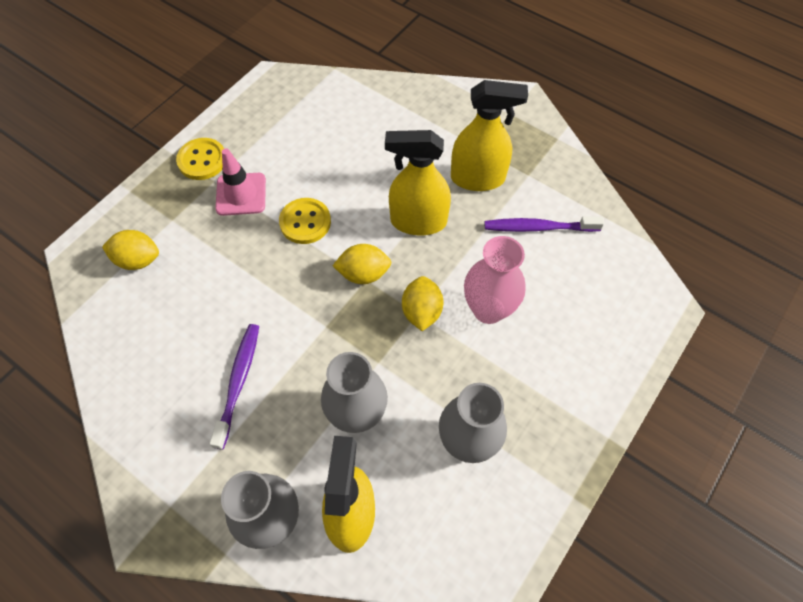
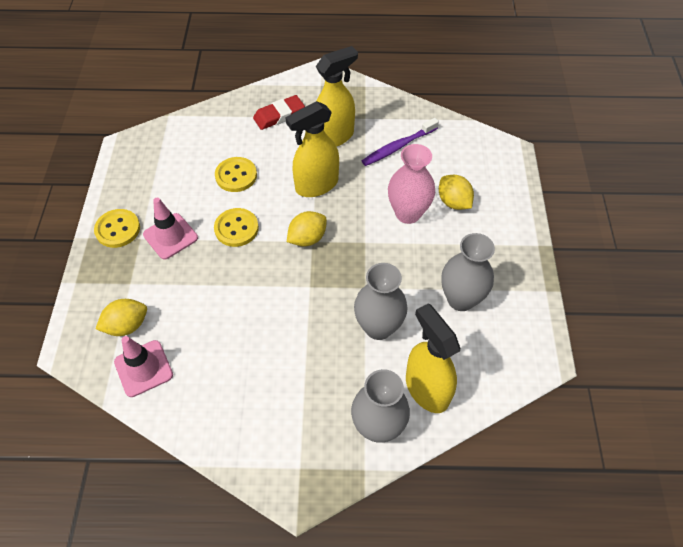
camera: 35 degrees left, 5 degrees down
(119, 311) = (143, 368): none -> pink traffic cone
(238, 382) = (279, 359): purple toothbrush -> none
(348, 166) = (236, 176): none -> yellow button
(421, 312) = (366, 239): yellow lemon -> yellow lemon (453, 202)
(440, 124) = (279, 115): none -> red eraser

